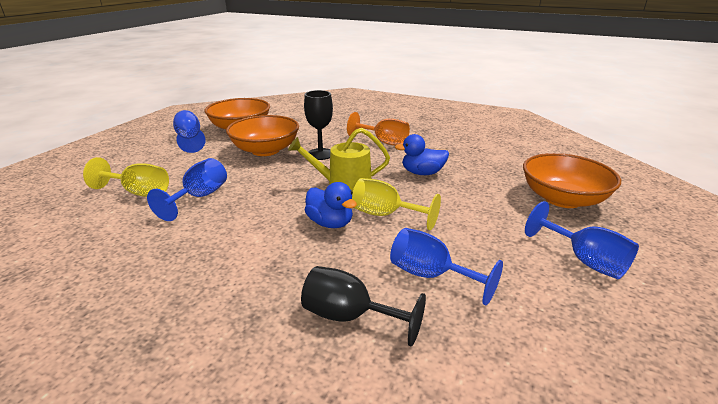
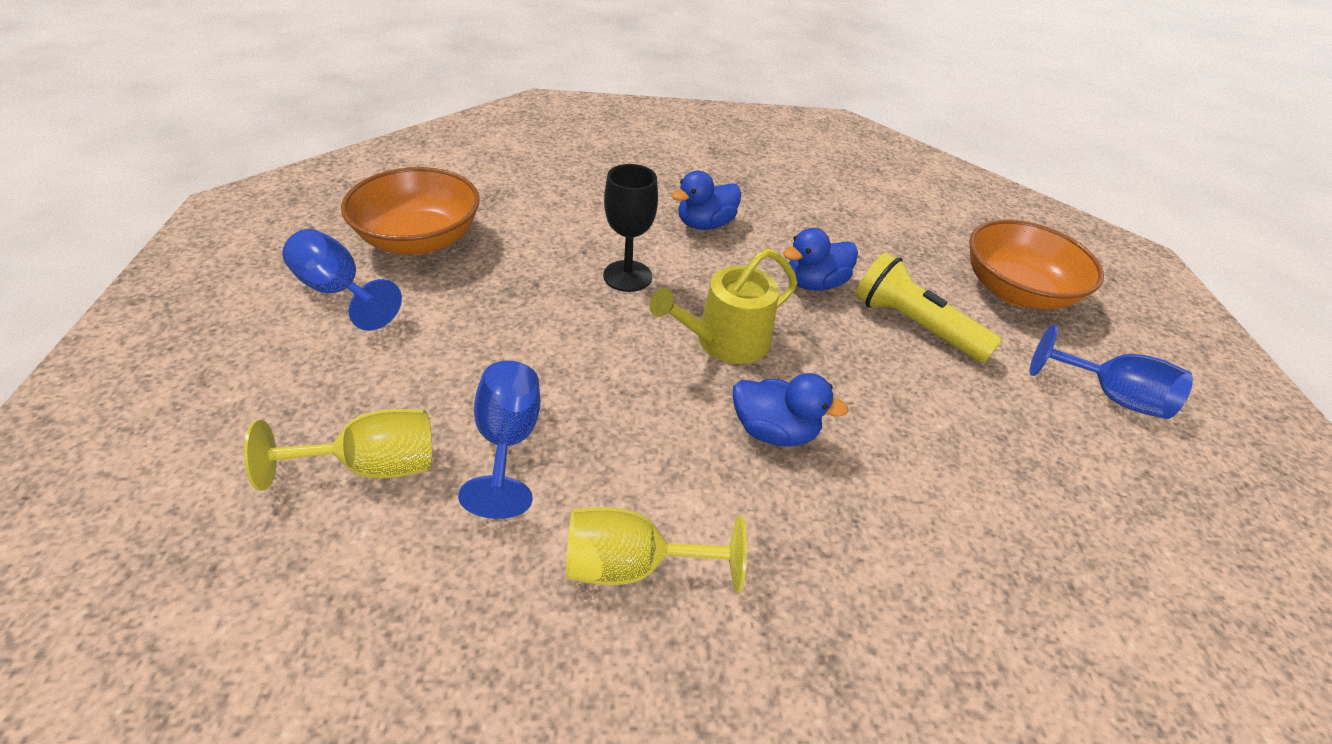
camera: 30 degrees left, 15 degrees up
(265, 150) = (522, 288): orange bowl -> none
(349, 317) = (945, 601): black goblet -> none
(384, 142) = (705, 224): orange goblet -> blue duck
(385, 215) = (834, 388): yellow goblet -> yellow goblet (633, 565)
(431, 275) = (978, 486): blue goblet -> none
(468, 200) = (914, 325): none -> yellow flashlight

